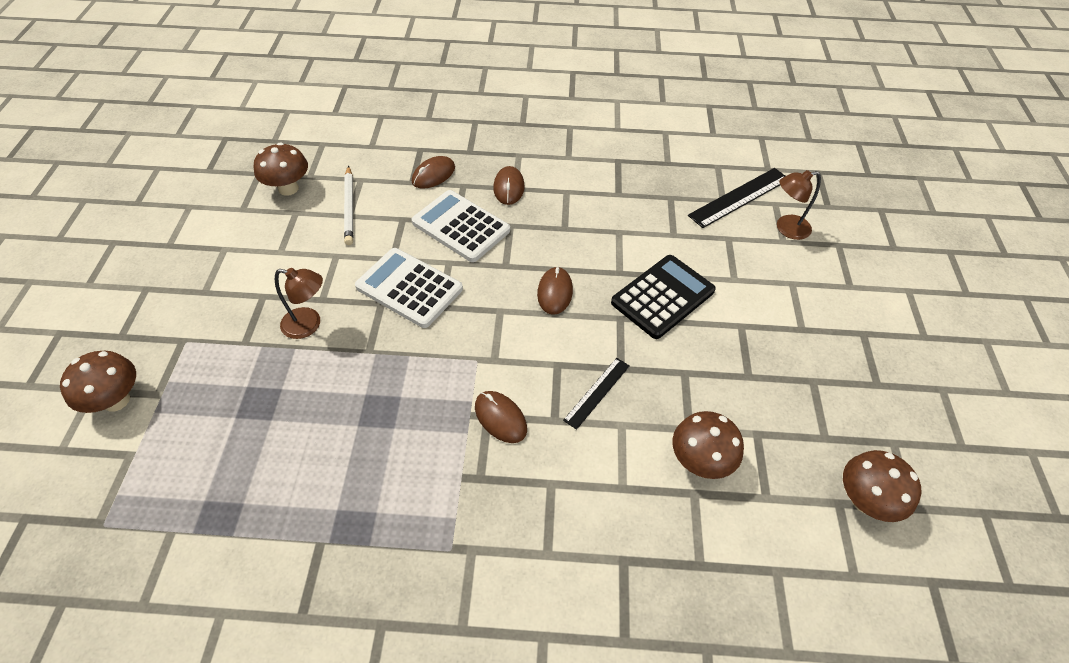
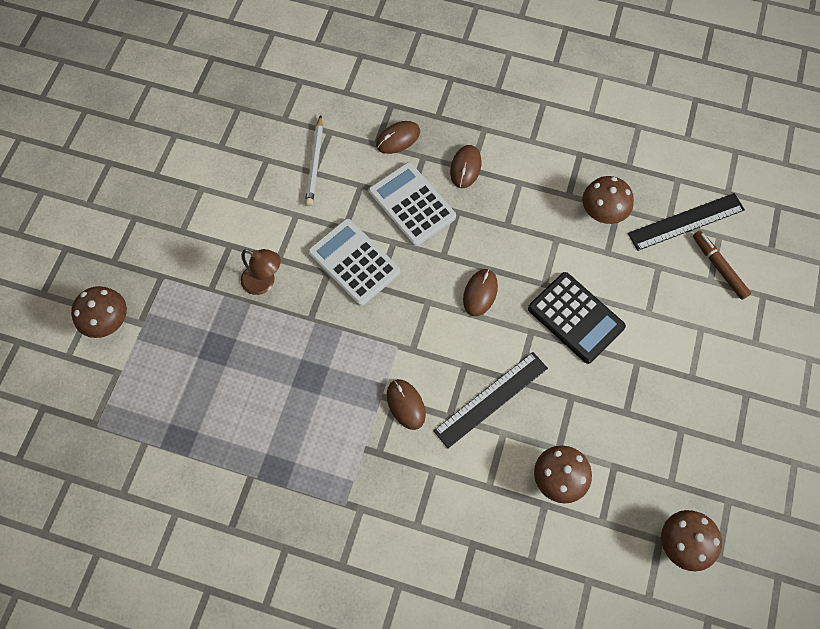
camera: 15 degrees right, 15 degrees up
(288, 188) = (263, 130): brown mushroom -> brown mushroom (602, 213)
(597, 392) = (491, 399): black ruler -> black ruler, size x1.65
(662, 297) = (575, 318): black calculator -> black calculator turned 75 degrees clockwise
(786, 228) = (718, 267): brown lamp -> brown marker

